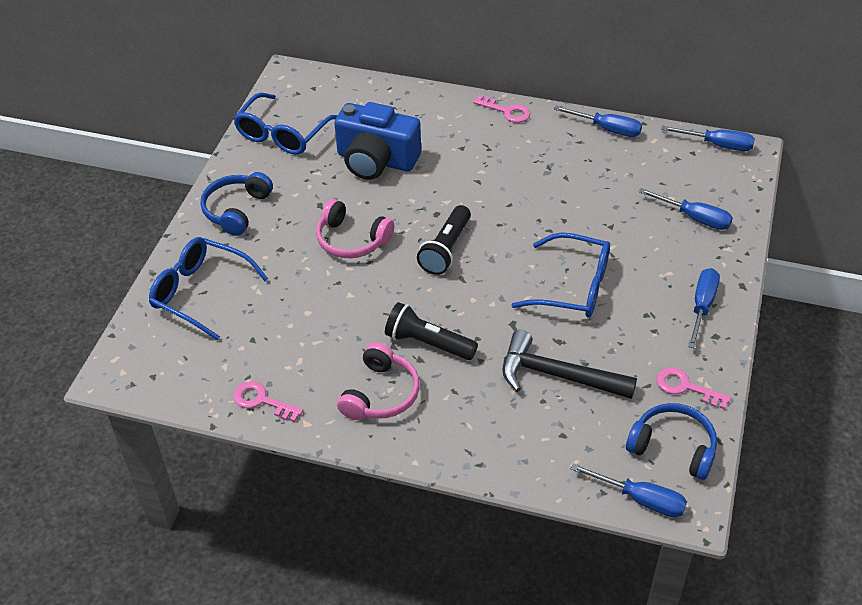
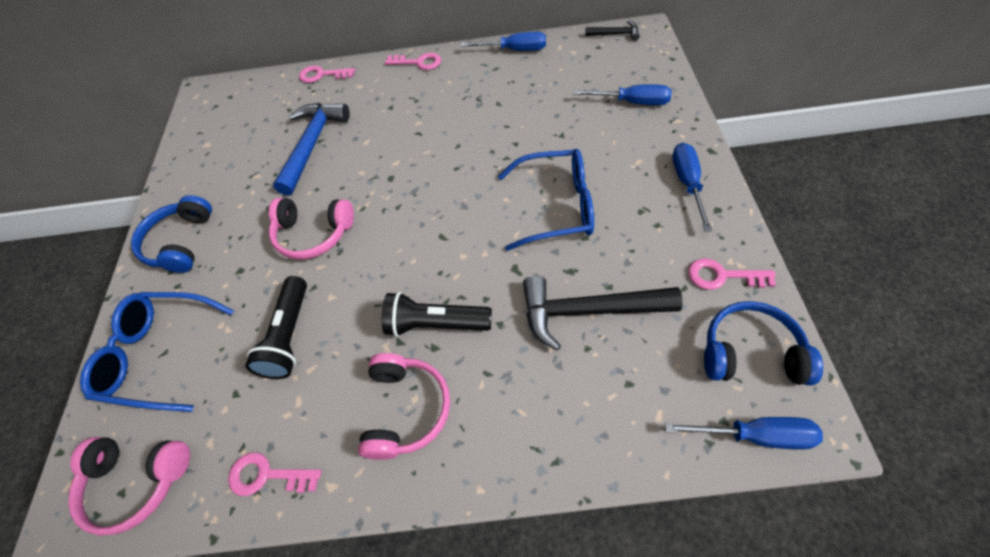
camera: 15 degrees left, 10 degrees up
(166, 373) = (137, 482): none -> pink headphones
(282, 134) = (210, 149): blue glasses -> none
(376, 160) = (312, 145): blue camera -> blue hammer
(408, 94) = (322, 75): none -> pink key
(445, 249) = (414, 211): black flashlight -> black flashlight (289, 336)
(718, 145) = (615, 34): blue screwdriver -> black hammer

